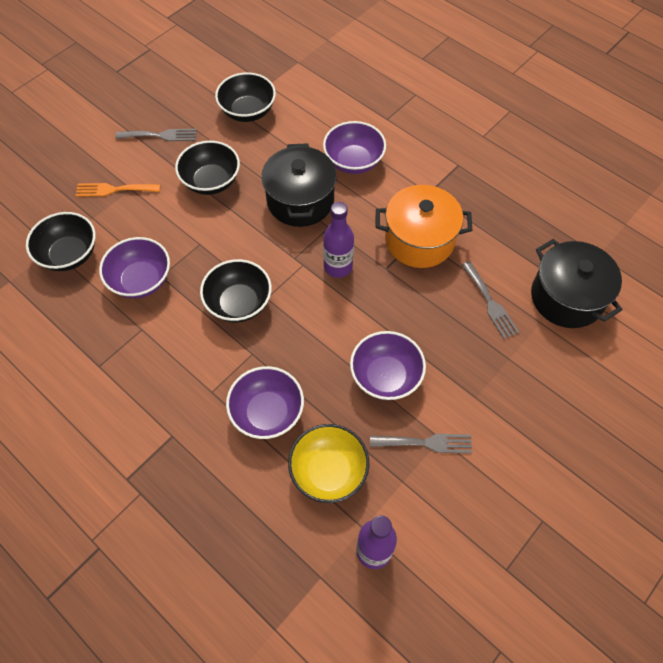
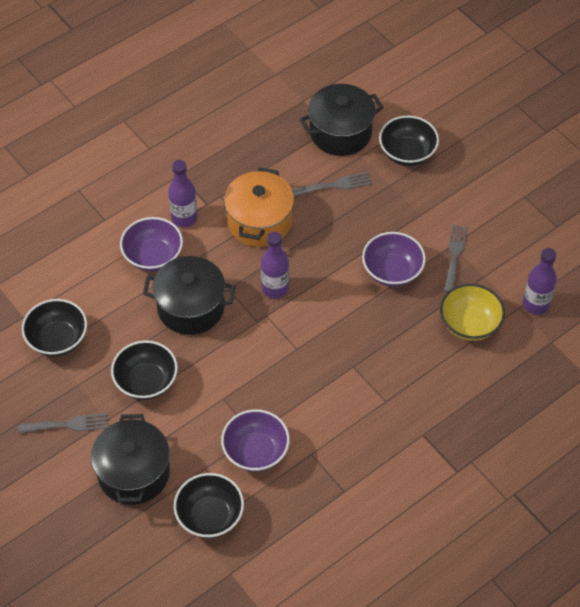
camera: 80 degrees left, 5 degrees down
(114, 190) = (133, 473): orange fork -> black pot
(160, 135) = (68, 424): grey fork -> grey fork turned 75 degrees clockwise
(239, 303) = (298, 371): black bowl -> black bowl (407, 153)
(267, 412) = (412, 361): purple bowl -> none
(405, 177) = (184, 218): none -> purple bottle

